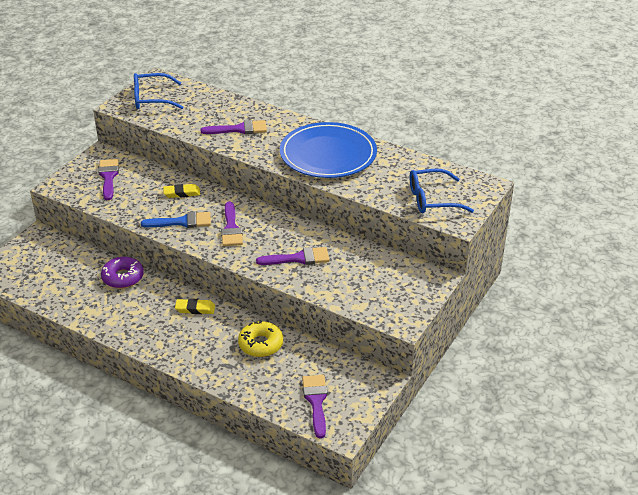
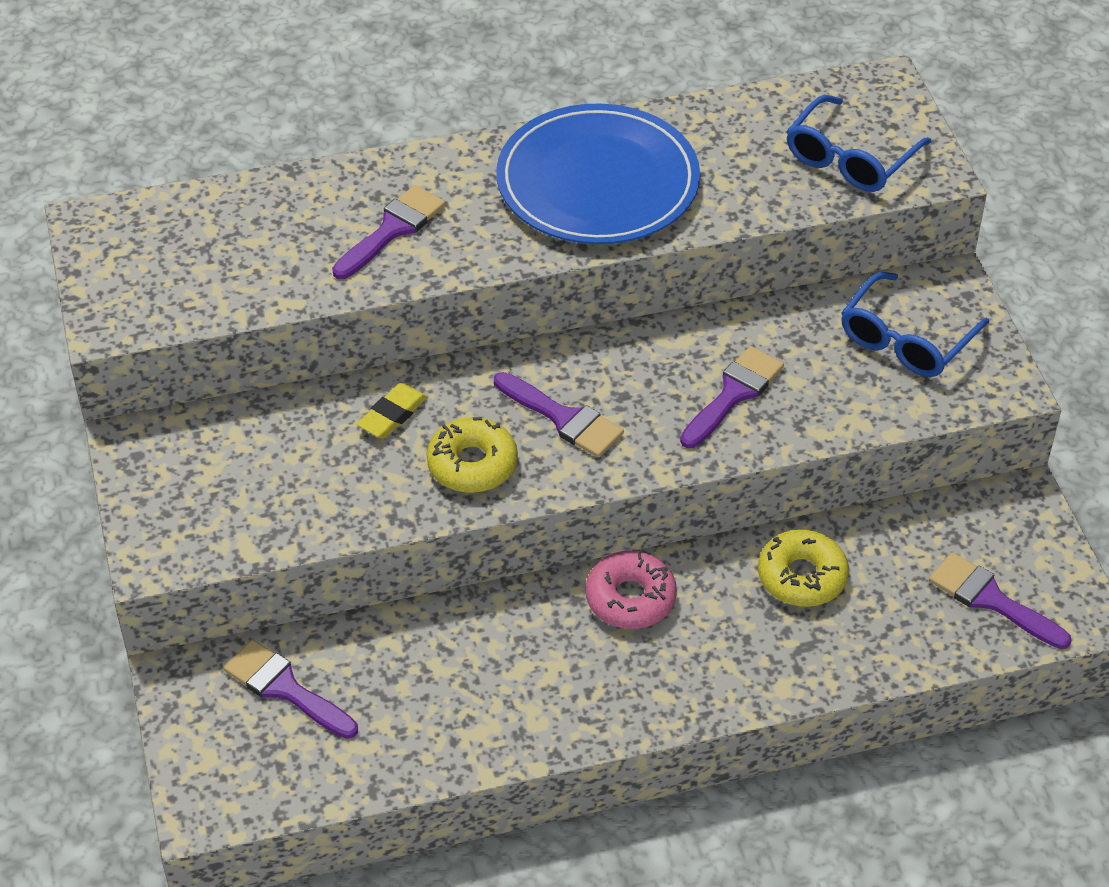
camera: 45 degrees left, 10 degrees up
(108, 177) = (221, 475): purple brush -> purple brush (285, 688)
(123, 277) = (441, 637): purple donut -> none
(152, 99) = (147, 271): blue glasses -> blue glasses (906, 340)
(182, 222) = (472, 464): blue brush -> yellow donut
(195, 309) = (630, 598): yellow eraser -> pink donut

